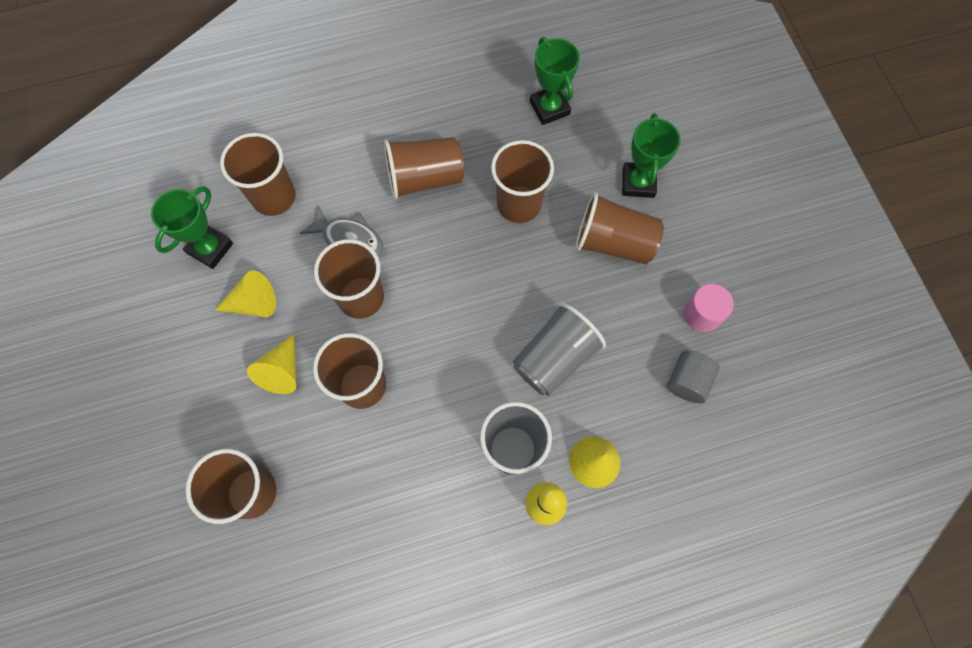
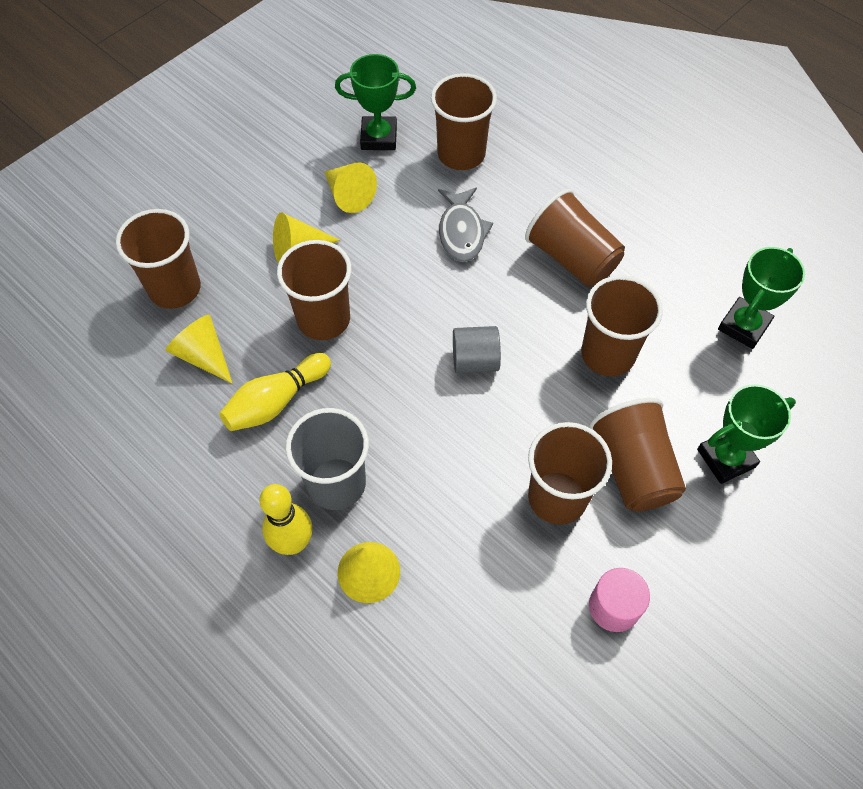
camera: 60 degrees right, 10 degrees down
(335, 498) = (203, 355): none -> yellow cone
(361, 297) = (409, 272): brown cup -> brown cup (557, 497)
(415, 460) = (276, 401): none -> yellow bowling pin
(554, 358) = (459, 475): grey cup -> none
(687, 381) = (520, 628): grey cylinder -> grey cylinder (475, 361)

